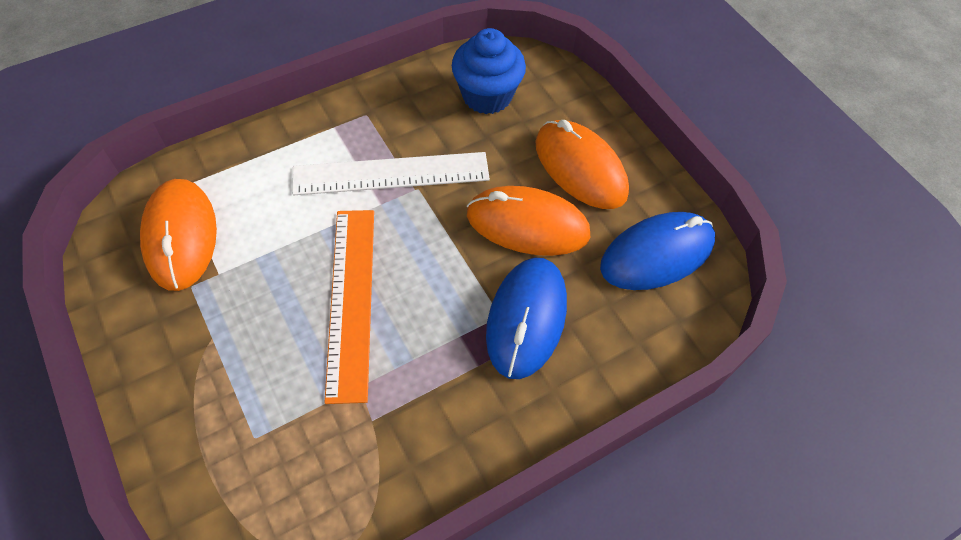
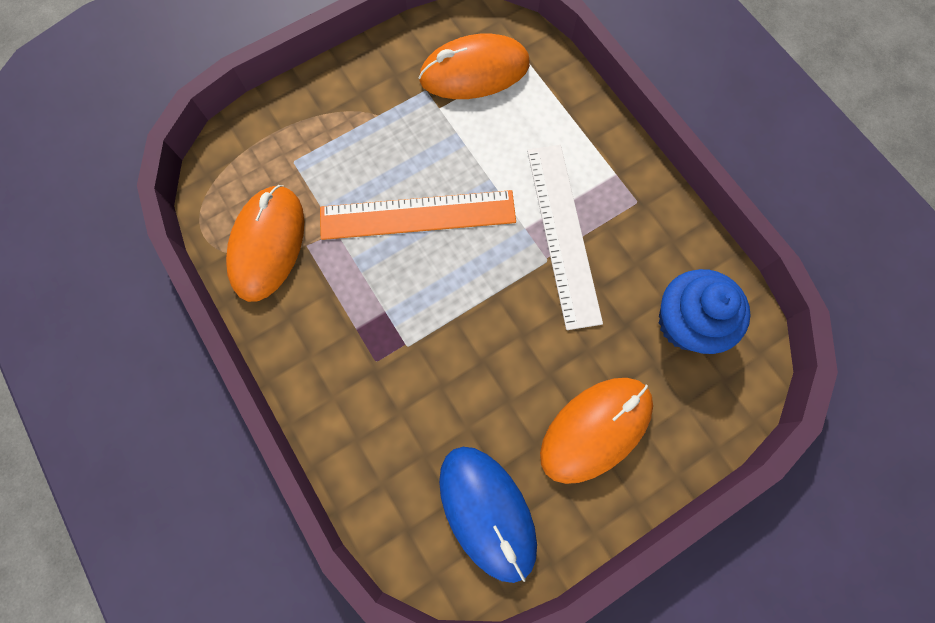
camera: 90 degrees right, 15 degrees up
(526, 319) = (404, 372): blue mouse -> none
(527, 225) = (513, 371): orange mouse -> orange mouse (268, 244)

